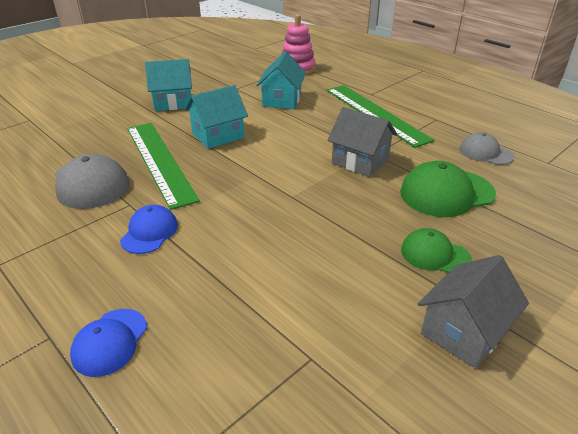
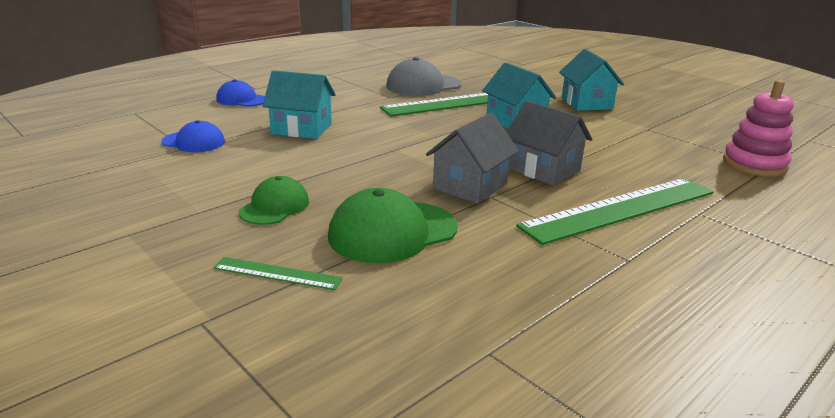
camera: 90 degrees right, 10 degrees down
(149, 232) = (350, 103): blue cap -> blue cap (194, 142)
(282, 100) = (627, 151): turquoise house -> turquoise house (301, 129)
(446, 193) = (392, 232): green cap -> green cap turned 105 degrees counterclockwise
(463, 332) = (165, 204): grey house -> grey house (543, 170)
(485, 153) = (513, 286): grey cap -> none
(530, 239) = (277, 273): none -> green ruler

